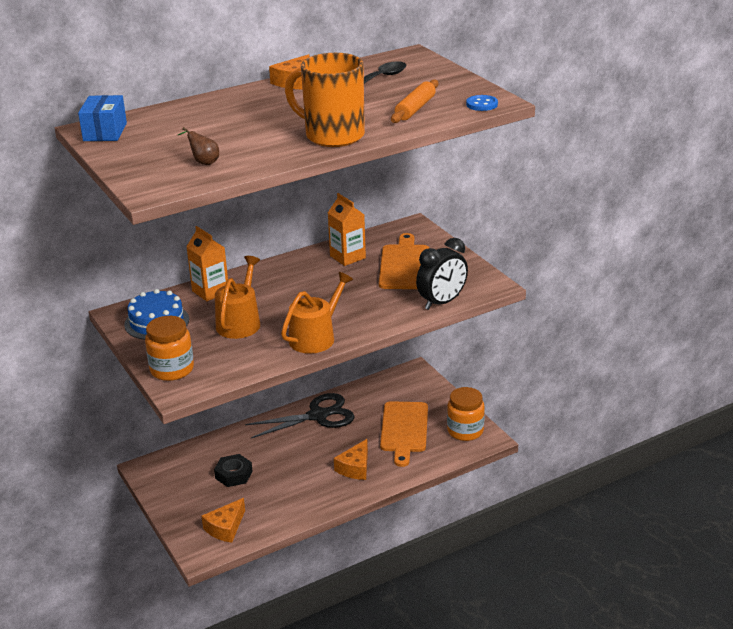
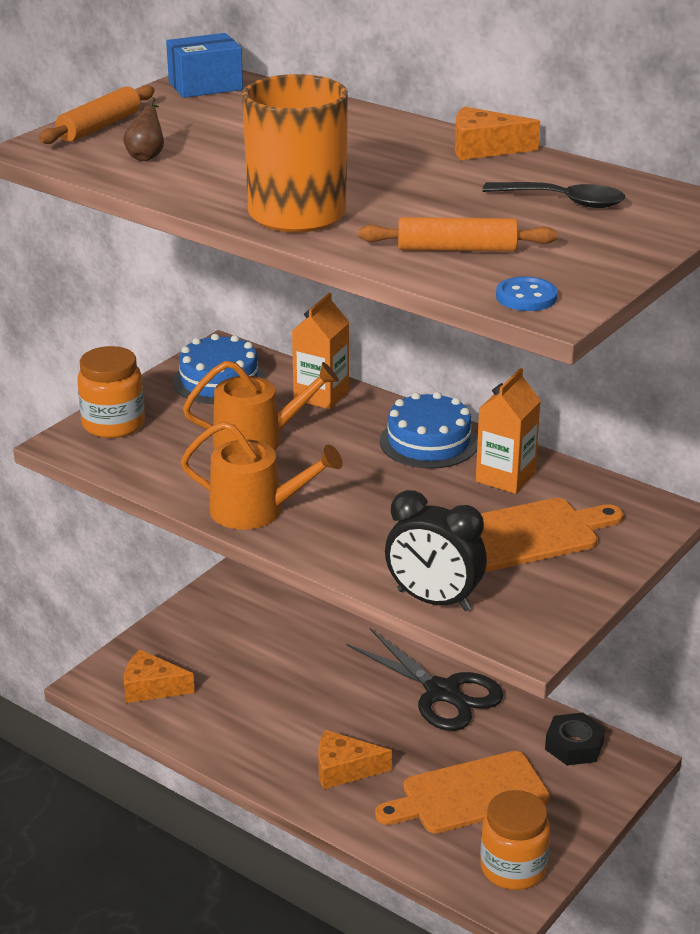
camera: 65 degrees right, 0 degrees up
(136, 170) = (99, 127): none -> orange rolling pin
(233, 475) = (262, 657): black nut -> black nut (574, 745)
(293, 270) = (428, 442): none -> blue cake

